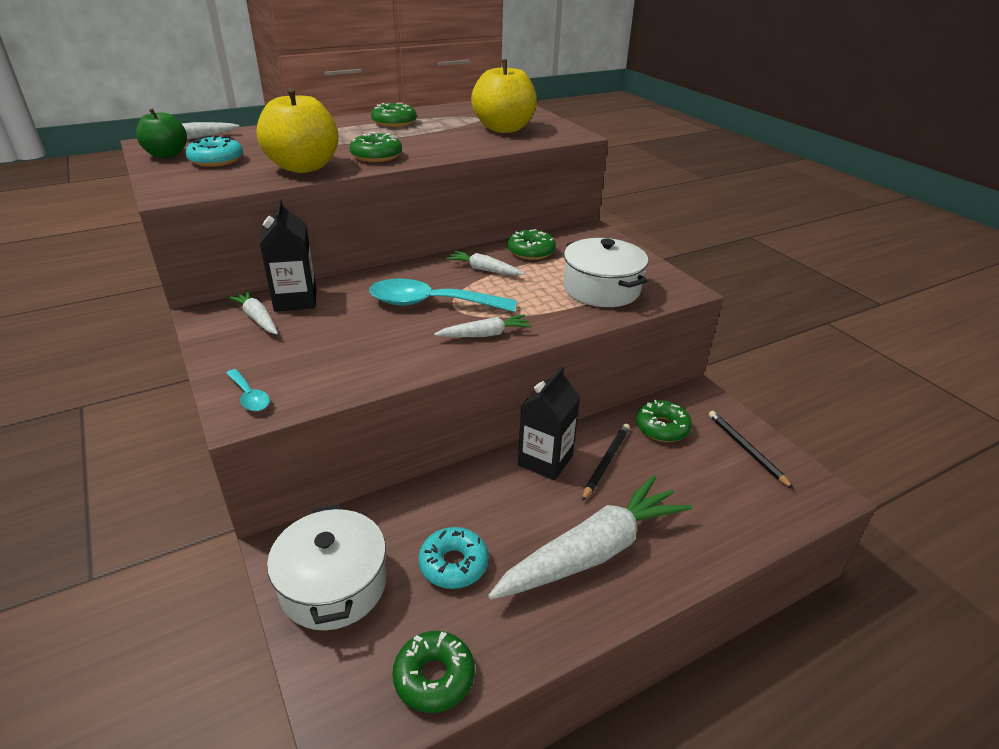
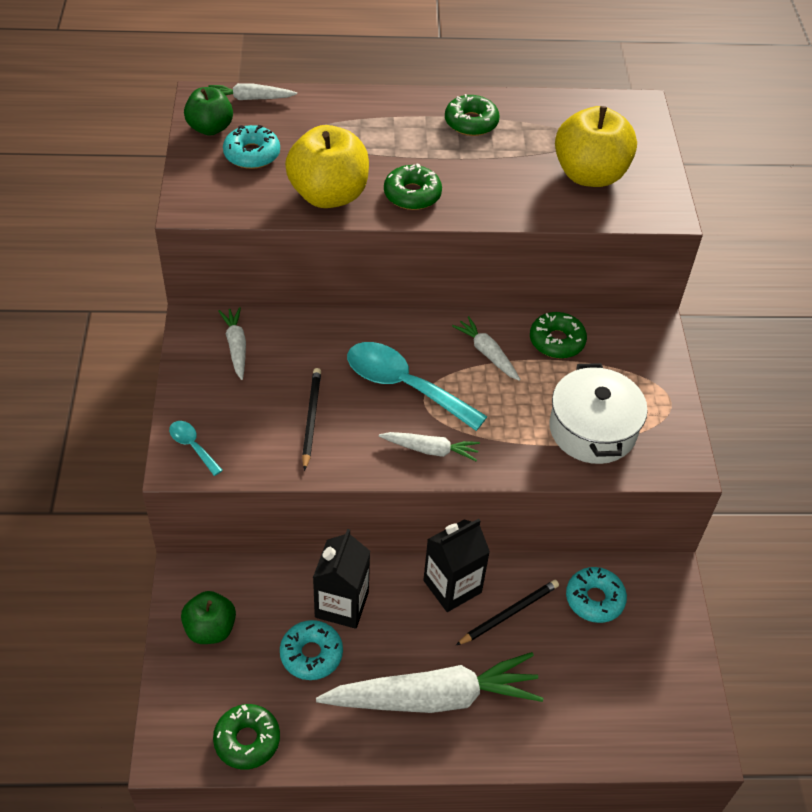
camera: 25 degrees right, 15 degrees up
(249, 397) = (192, 446): turquoise spoon -> turquoise spoon turned 150 degrees clockwise
(295, 300) = (280, 332): black carton -> black carton (341, 604)
(333, 585) = (210, 629): white pot -> green apple
(662, 427) = (594, 599): green donut -> turquoise donut
(746, 449) = (662, 662): black pencil -> black pencil (311, 418)

